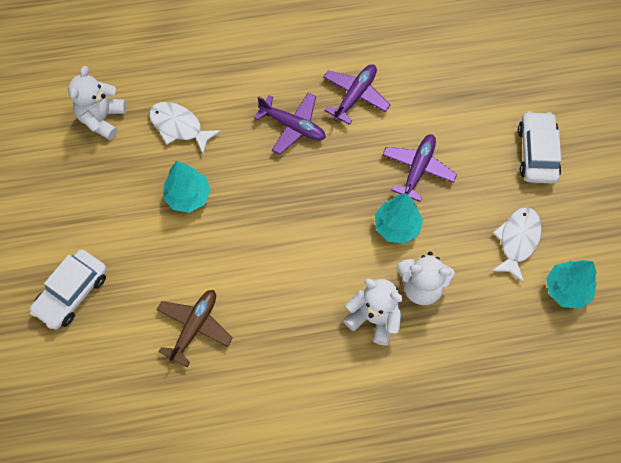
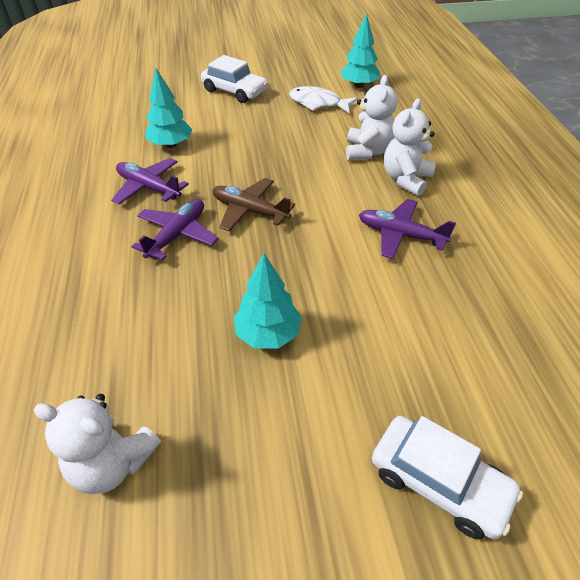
camera: 90 degrees left, 20 degrees down
(179, 127) = (153, 349): white fish -> none
(194, 327) = (453, 319): brown plane -> brown plane (249, 211)
(396, 226) = (307, 164): turquoise tree -> turquoise tree (171, 145)
(418, 169) = (244, 150): purple plane -> purple plane (400, 235)
(536, 153) = (235, 91): white car -> white car turned 150 degrees counterclockwise

